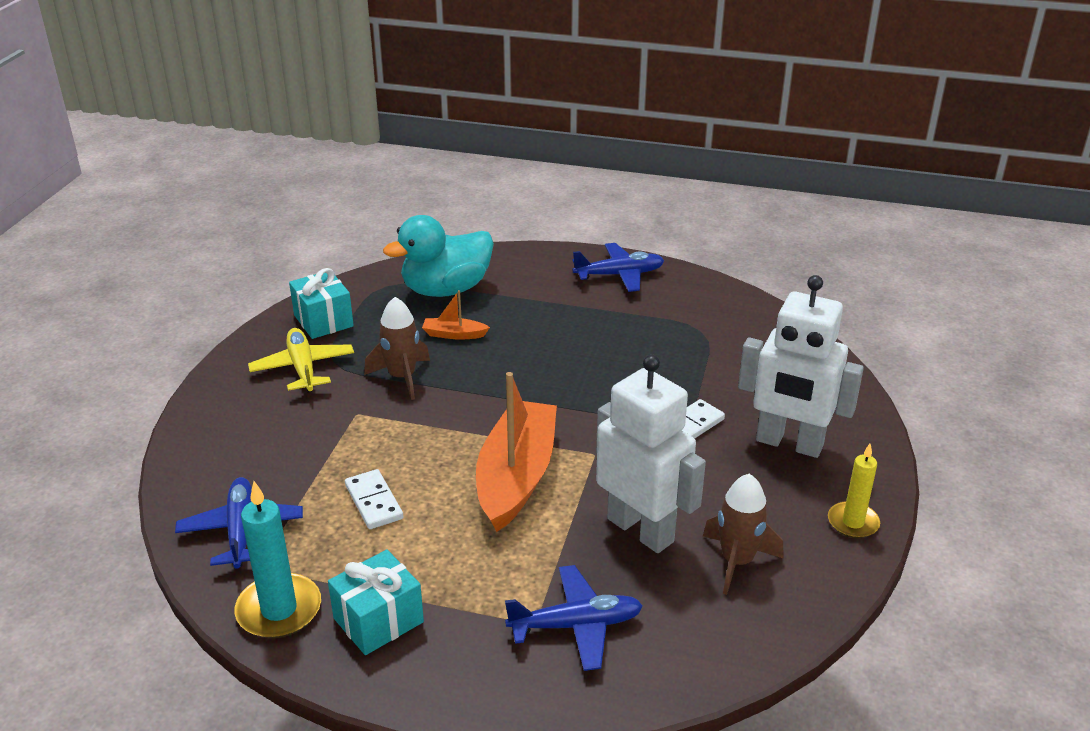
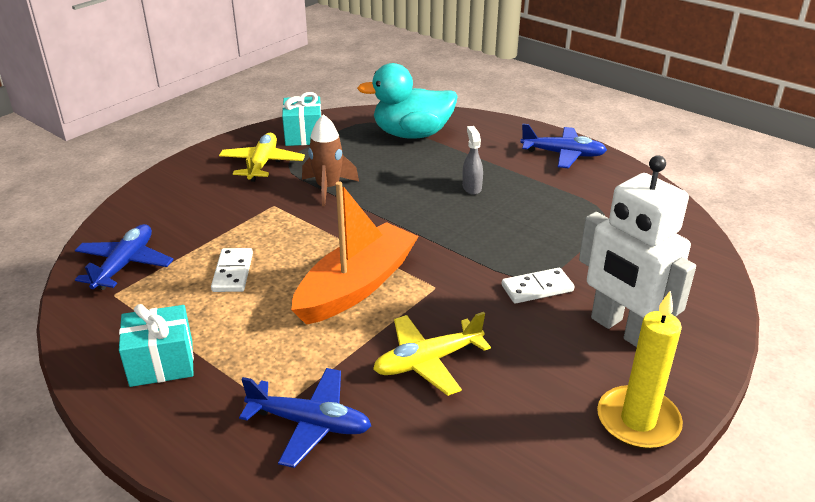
camera: 25 degrees right, 0 degrees up
(279, 610) = (100, 330): turquoise candle -> none
(454, 334) = (392, 167): orange boat -> none
(554, 336) = (471, 188): none -> grey spray bottle
(641, 530) = (428, 361): white robot -> yellow plane
(737, 561) = (495, 418): brown rocket -> none
(853, 522) = (638, 421): yellow candle -> yellow candle, size x1.52

